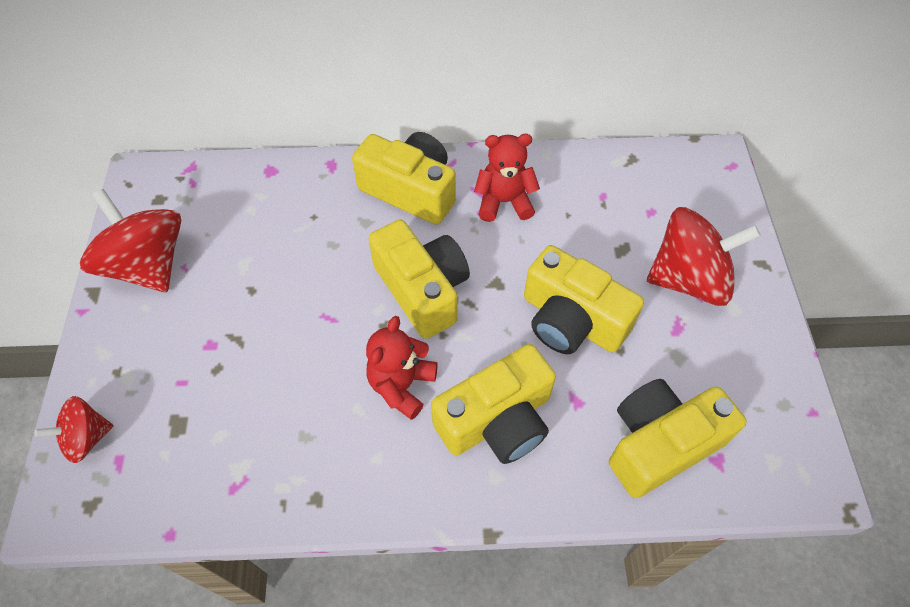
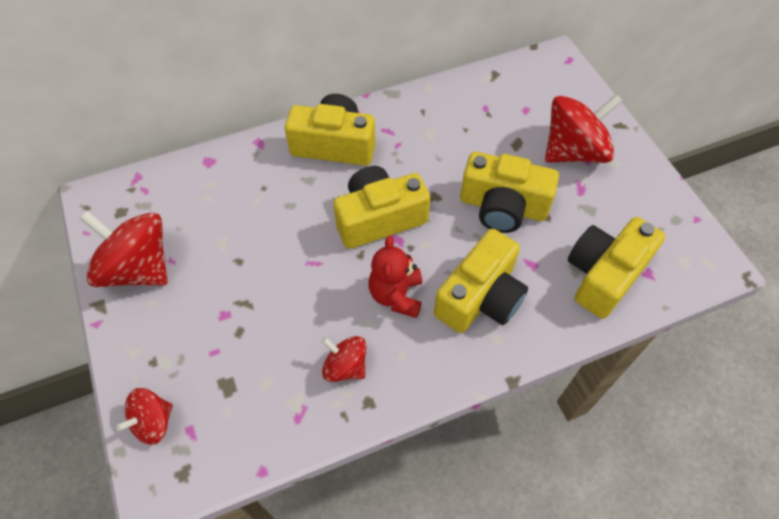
camera: 20 degrees left, 0 degrees up
(309, 448) = (345, 366): none -> red spinning top
(422, 289) = (379, 218): yellow camera -> yellow camera turned 60 degrees counterclockwise
(504, 202) = (412, 133): red teddy bear -> none

